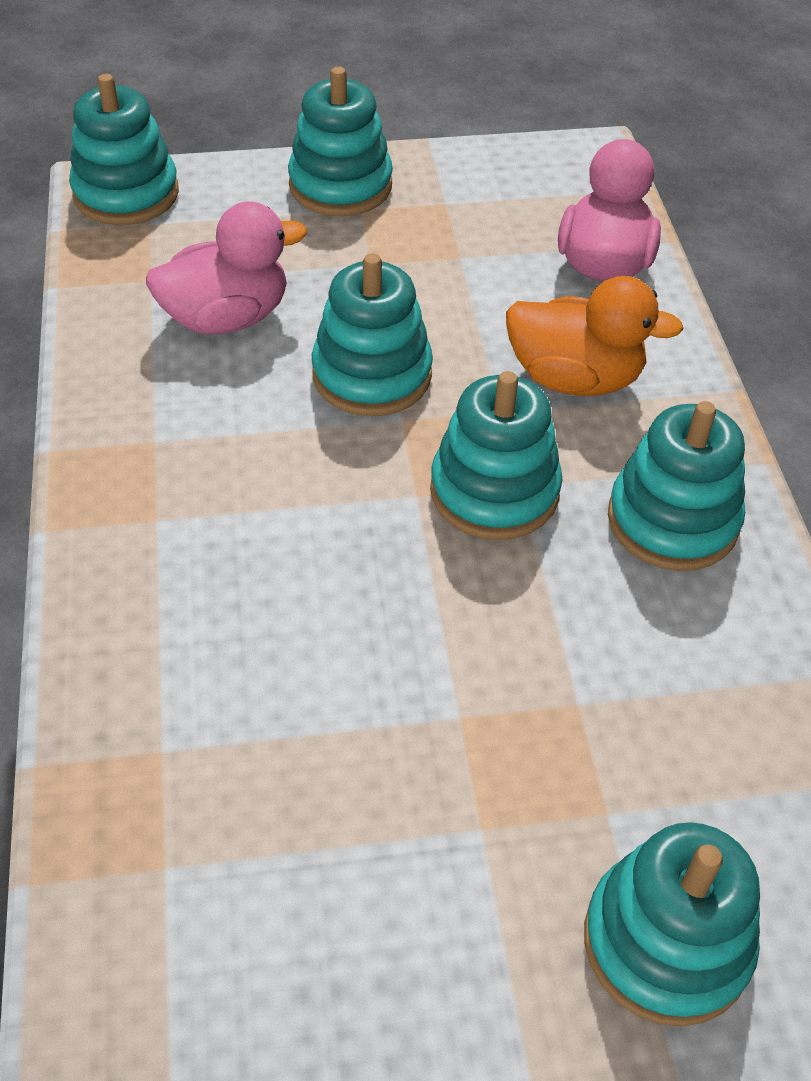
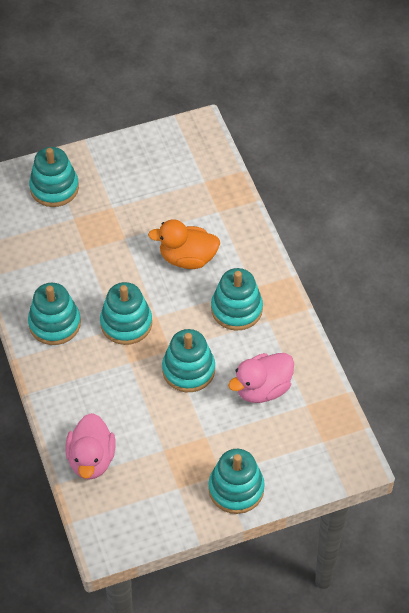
camera: 170 degrees right, 5 degrees up
(126, 194) = (343, 459): turquoise stacking toy -> turquoise stacking toy (236, 309)
(574, 378) = (99, 385): orange duck -> orange duck (187, 258)

